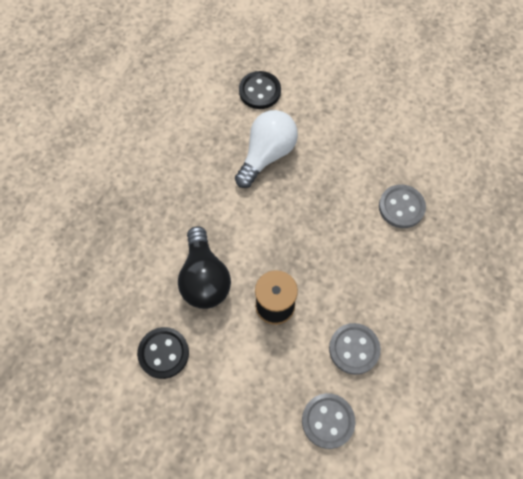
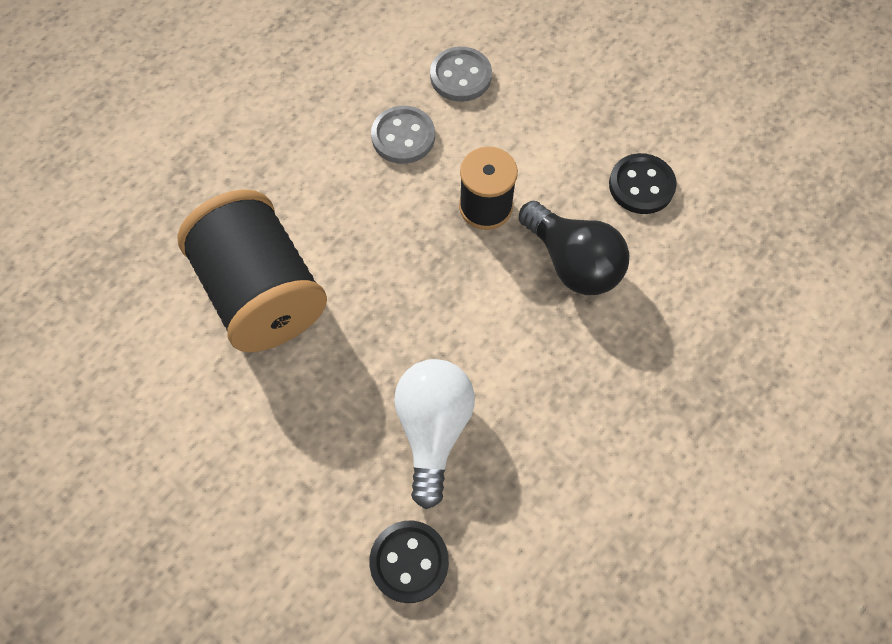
camera: 165 degrees left, 0 degrees up
(204, 278) = (572, 262): black light bulb -> black light bulb turned 135 degrees clockwise
(267, 155) = (433, 429): white light bulb -> white light bulb turned 135 degrees clockwise
(401, 207) = (262, 292): grey button -> black spool

